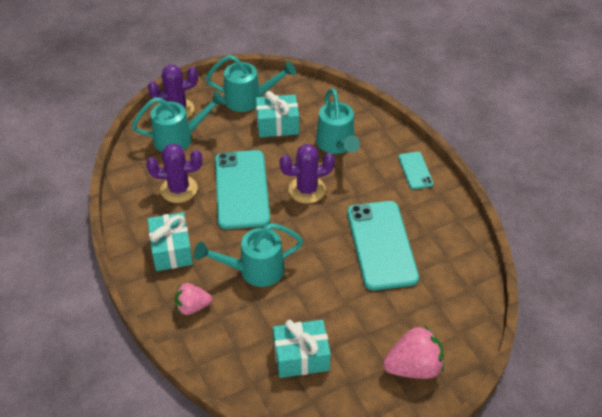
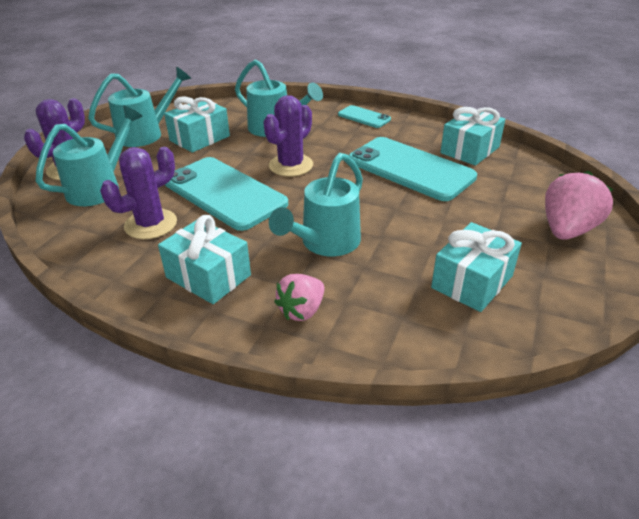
camera: 40 degrees left, 10 degrees down
(449, 255) = (469, 150): none -> turquoise gift

